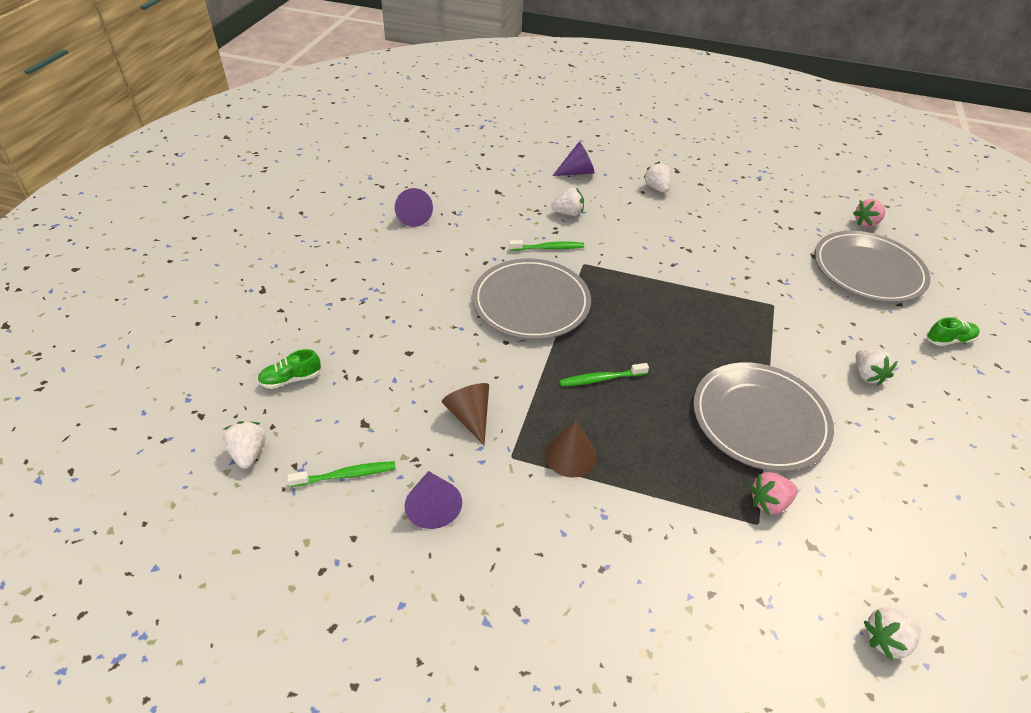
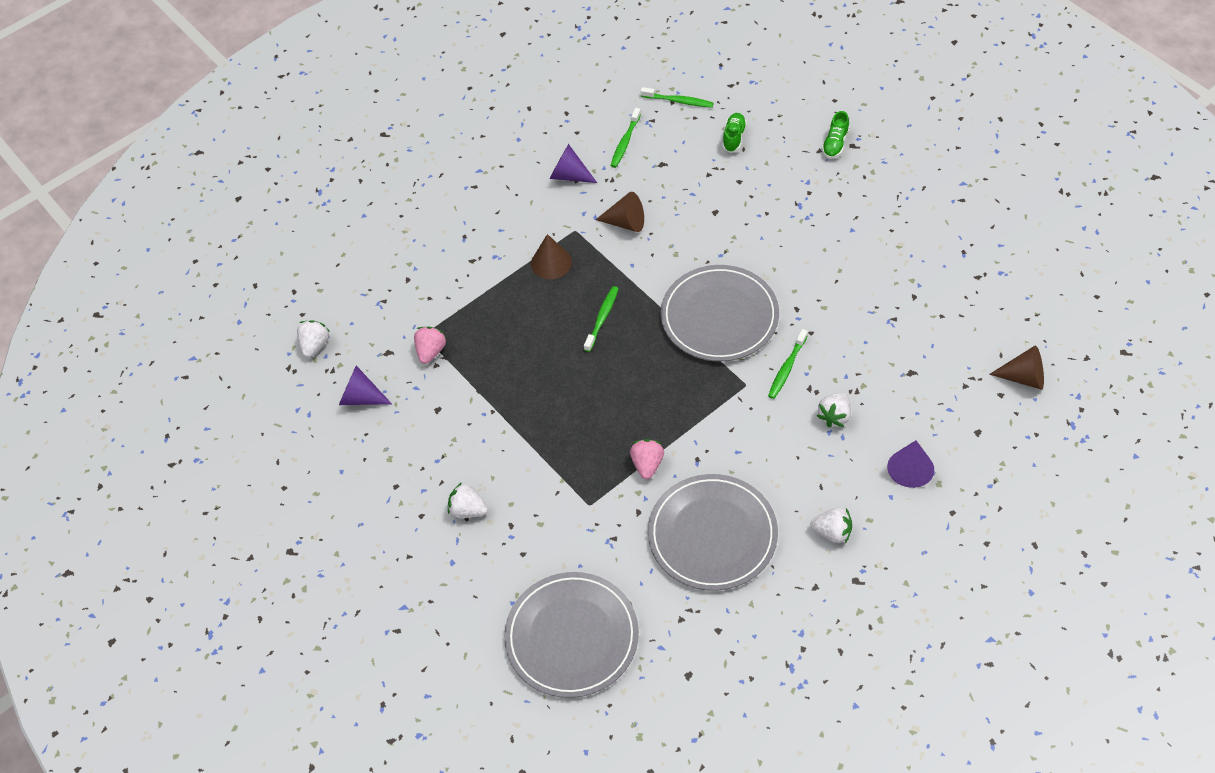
camera: 130 degrees right, 10 degrees up
(249, 453) = (679, 101): white strawberry -> green toothbrush
(413, 216) = (904, 282): purple cone -> purple cone (361, 397)
(460, 149) = (1023, 377): none -> brown cone
(760, 419) = (491, 397): grey plate -> grey plate (712, 534)
(866, 223) = (637, 711): pink strawberry -> pink strawberry (647, 464)
(949, 340) = (448, 618): green shoe -> green shoe (835, 144)

